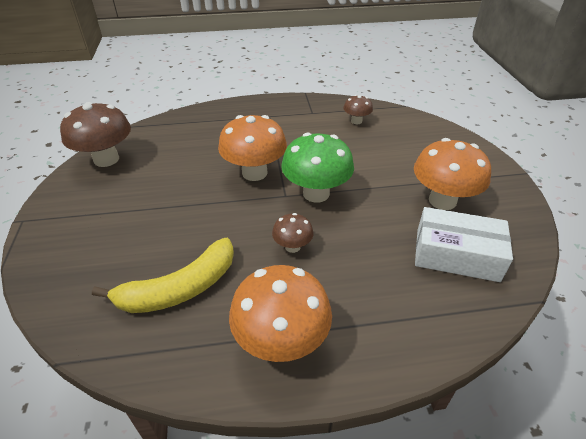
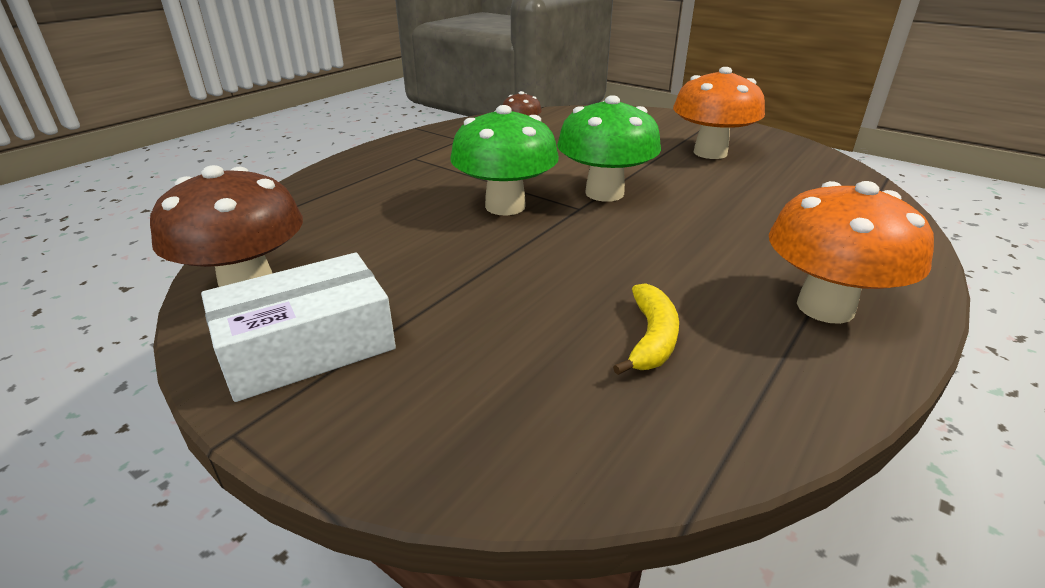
camera: 45 degrees left, 10 degrees down
(179, 288) = (651, 338): yellow banana -> yellow banana, size x0.59
(254, 173) = (505, 206): orange mushroom -> green mushroom
(292, 246) = (675, 239): brown mushroom -> none
(456, 254) = (792, 179): white box -> white box (307, 346)

